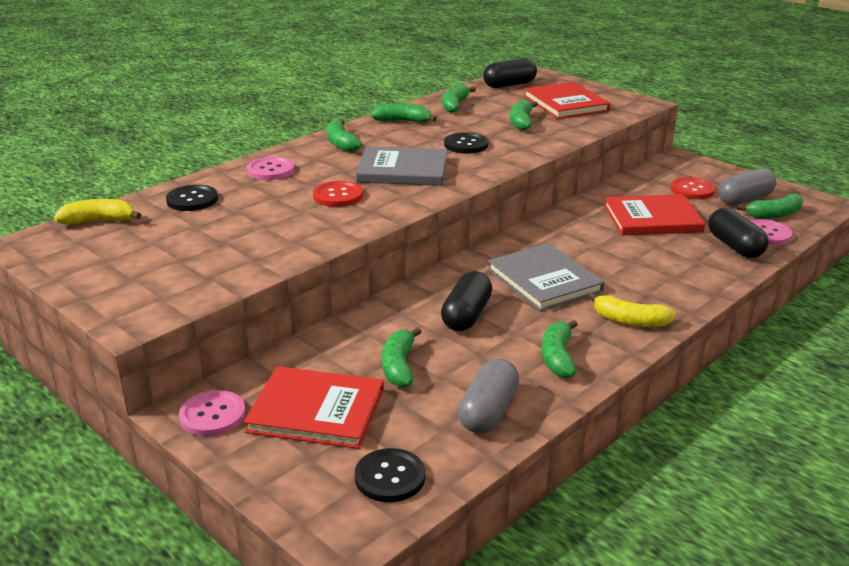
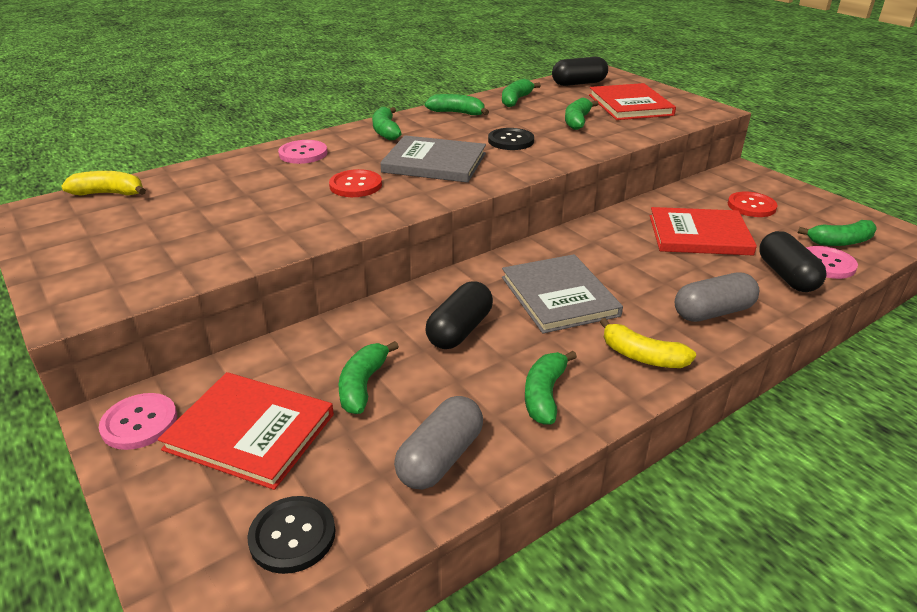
camera: 10 degrees right, 5 degrees up
(192, 200) = (211, 178): black button -> none
(745, 199) = (809, 221): grey capsule -> grey capsule (713, 312)

